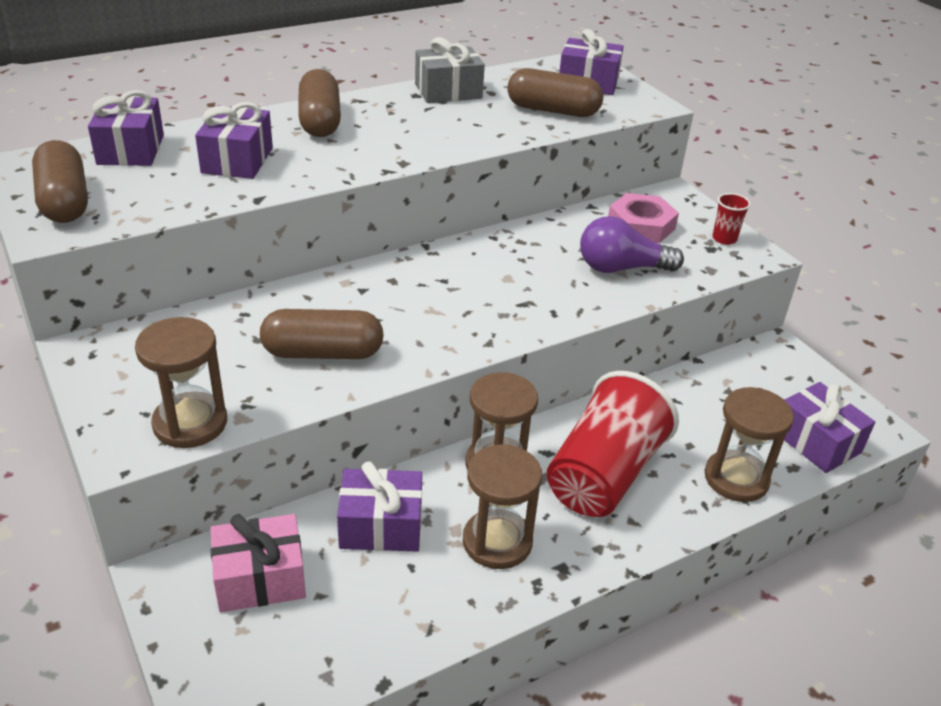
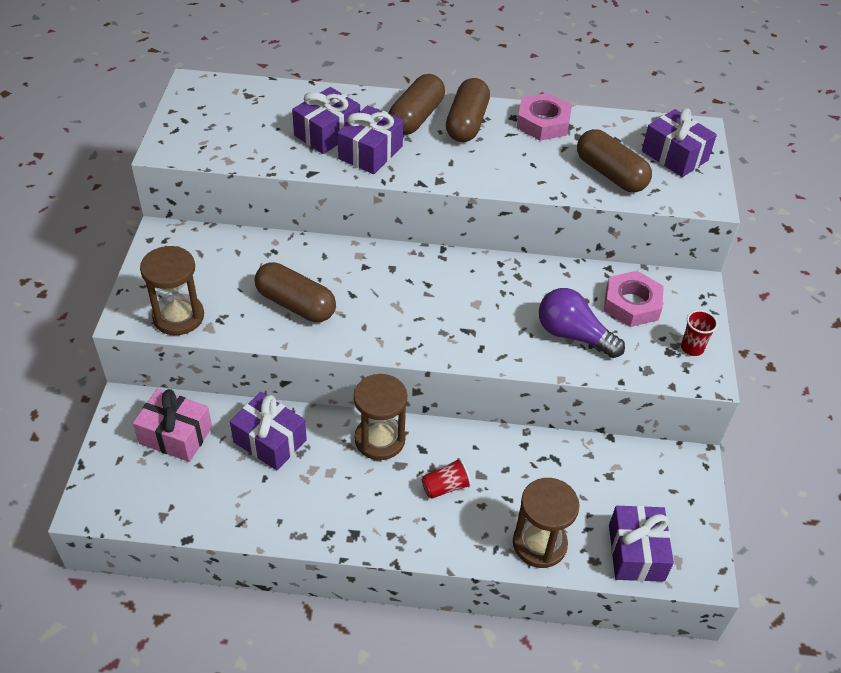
camera: 35 degrees right, 10 degrees up
(64, 201) = (194, 127): brown capsule -> brown capsule (467, 123)
(130, 149) = (268, 97): purple gift -> purple gift (370, 152)
(448, 91) = (543, 123): grey gift -> pink nut
(497, 542) = (330, 492): brown hourglass -> none
(604, 475) = (445, 487): red cup -> red cup, size x0.41

